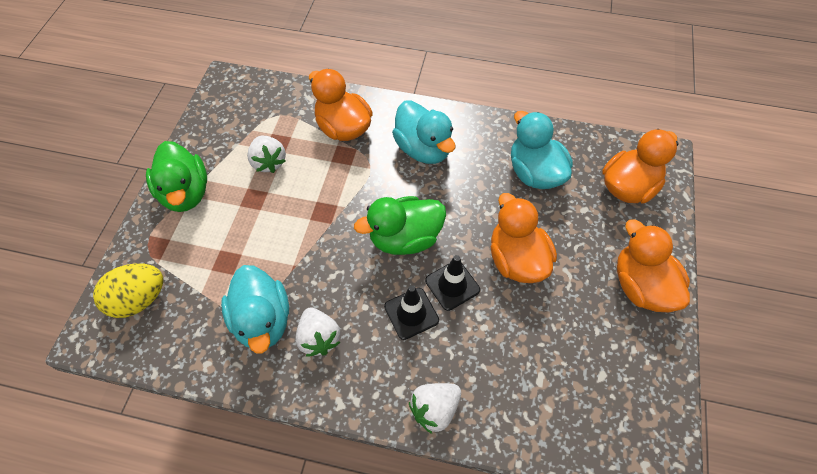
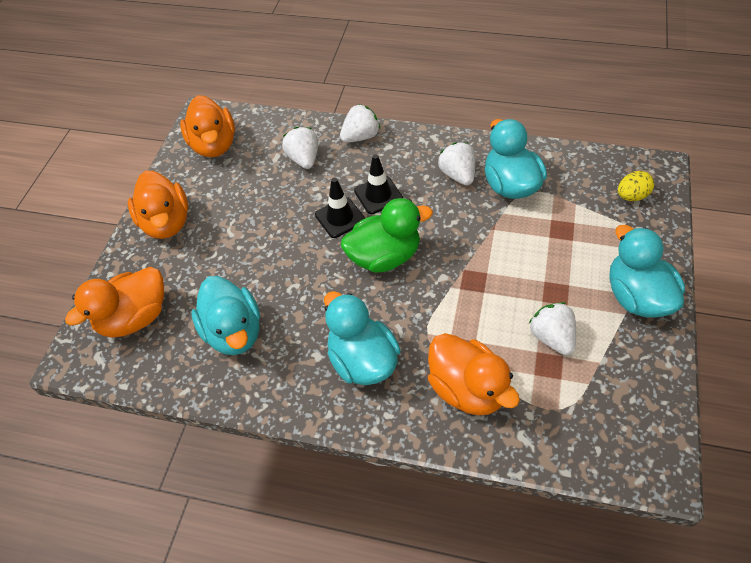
camera: 175 degrees left, 5 degrees down
(139, 299) = (631, 196): yellow egg -> yellow egg, size x0.64
(185, 193) = (637, 297): green duck -> turquoise duck
(504, 373) = (304, 159): none -> white strawberry
(516, 259) = (275, 241): orange duck -> orange duck (214, 145)

